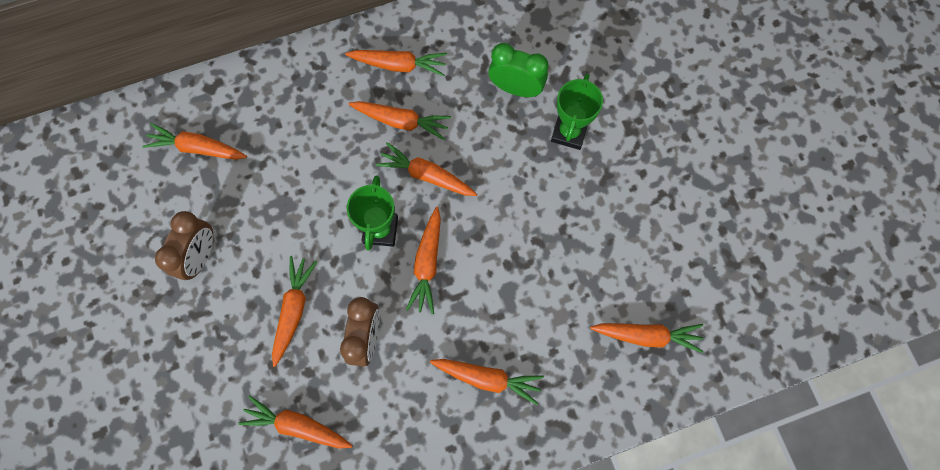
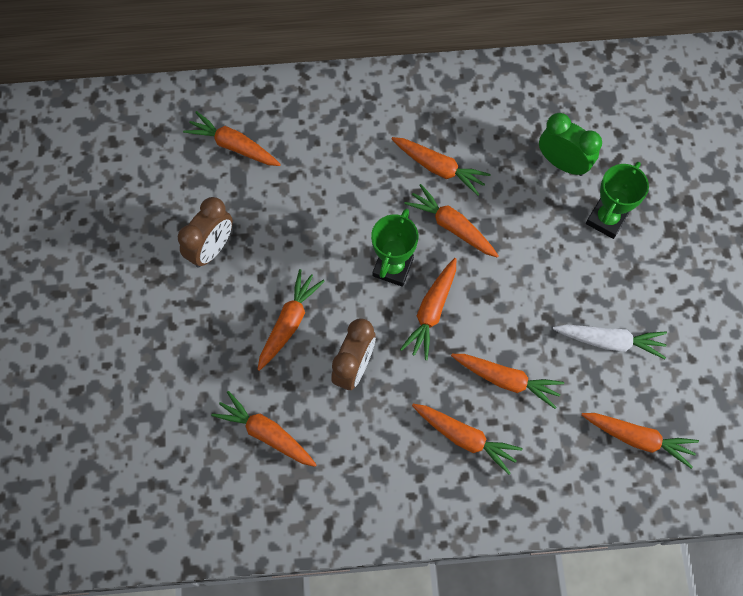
camera: 15 degrees right, 5 degrees down
(398, 65) = (449, 113): orange carrot -> orange carrot (506, 380)
(599, 249) = (609, 341): none -> white carrot

